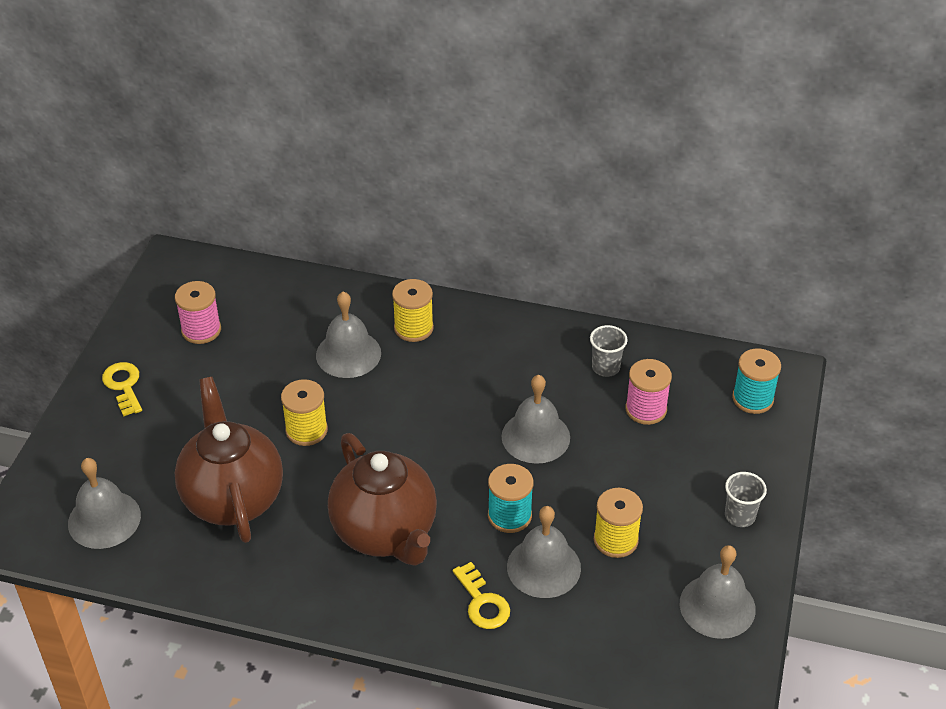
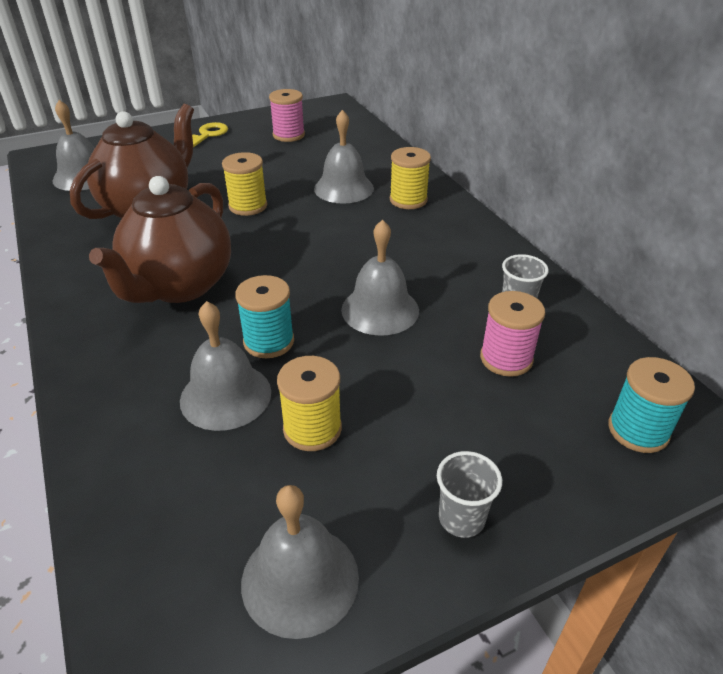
camera: 50 degrees right, 5 degrees down
(482, 602) = (144, 378): yellow key -> none

